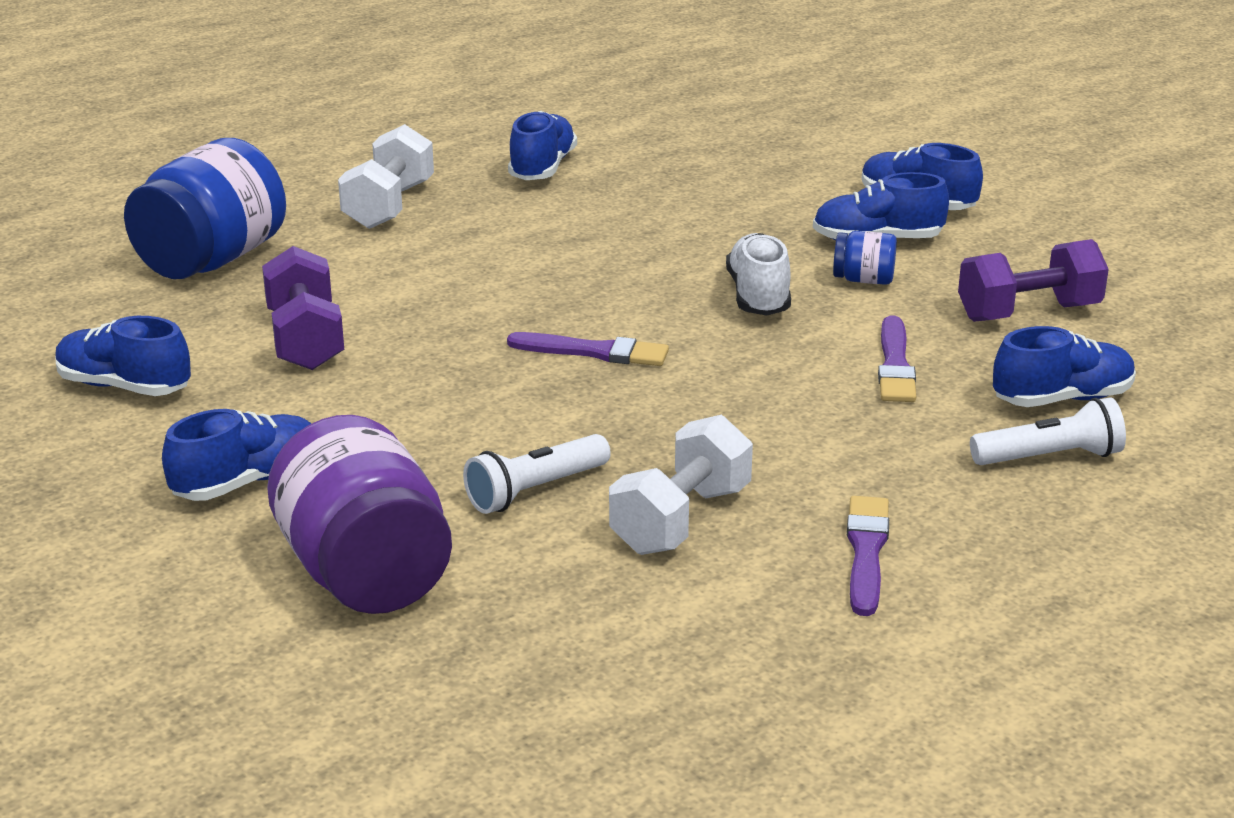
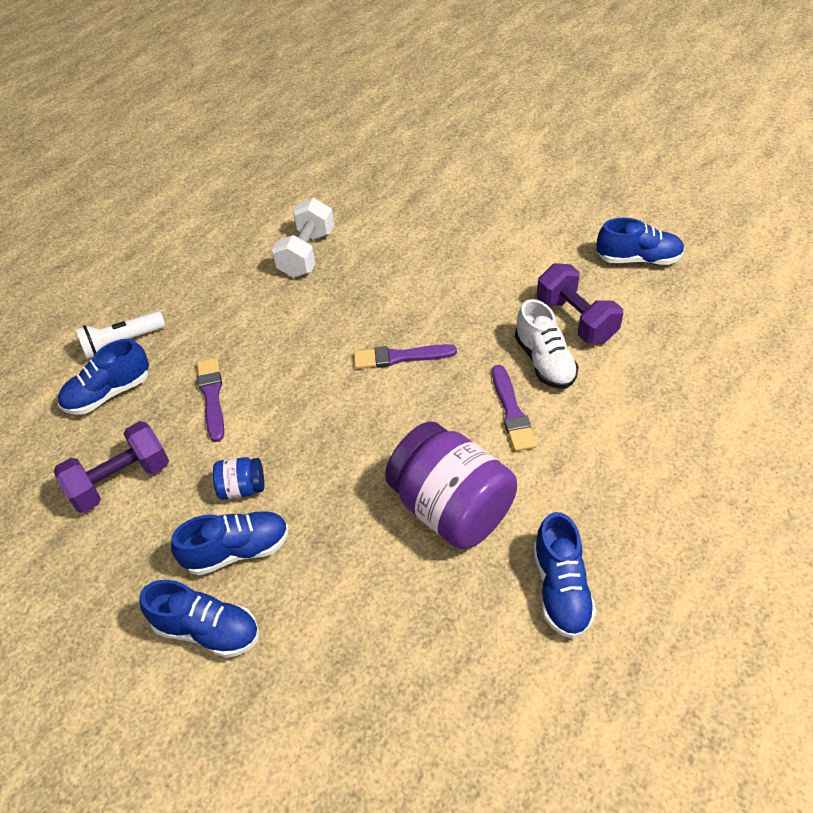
camera: 165 degrees right, 20 degrees up
(212, 260) = (704, 377): blue jar -> none
(247, 481) = (520, 222): blue shoe -> none
(365, 574) = (432, 193): purple jar -> purple jar (451, 508)
(389, 206) = (643, 482): white dumbbell -> none
(535, 490) = (383, 252): white flashlight -> none
(758, 296) = (314, 445): white shoe -> white shoe (544, 361)
(866, 552) = (216, 259): purple brush -> purple brush (512, 411)

